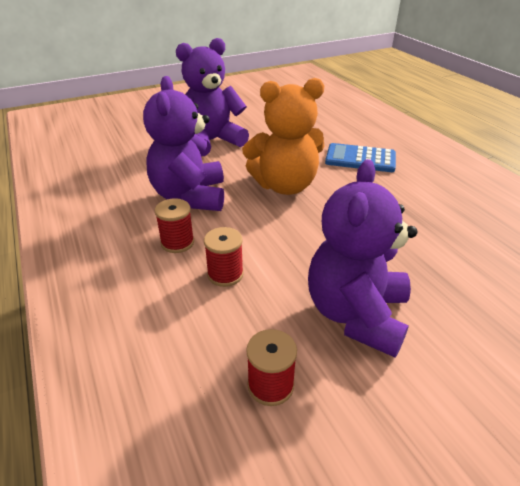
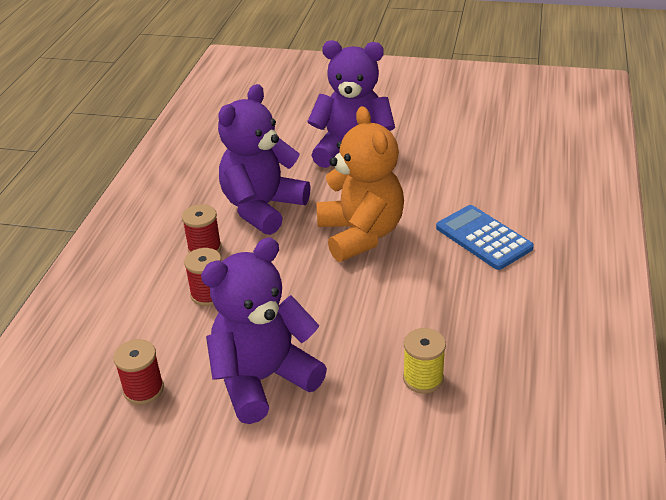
camera: 40 degrees right, 0 degrees up
(285, 186) = (360, 235): orange teddy bear -> orange teddy bear turned 135 degrees counterclockwise
(451, 253) = (423, 378): none -> yellow spool

